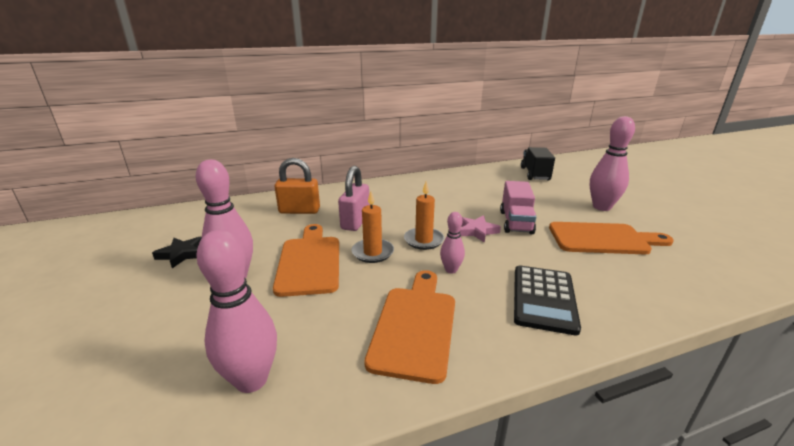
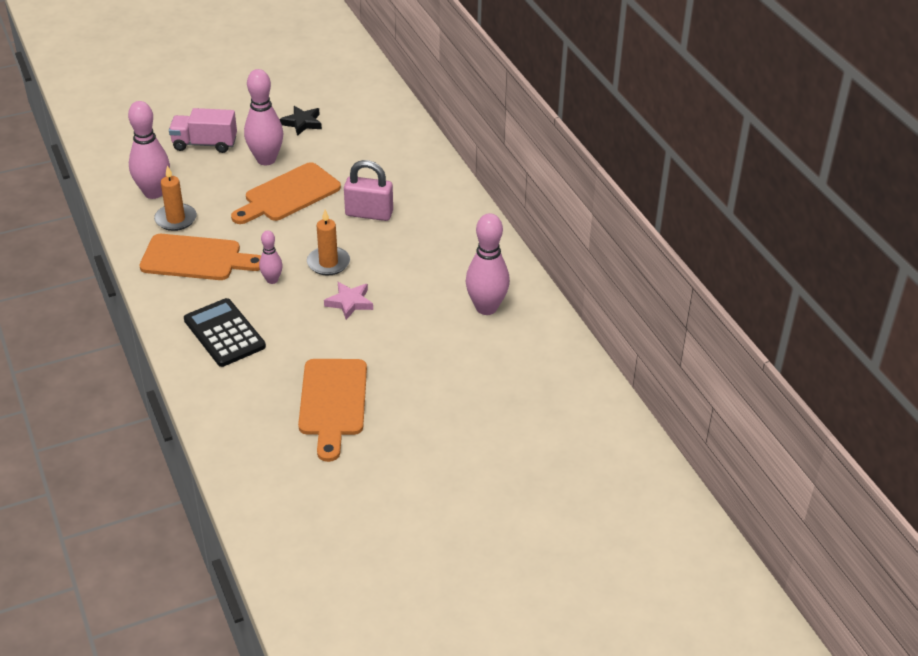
camera: 85 degrees right, 15 degrees up
(299, 211) = (394, 171): orange padlock -> none
(309, 262) = (288, 194): orange cutting board -> orange cutting board turned 150 degrees clockwise
(372, 252) = (304, 230): orange candle -> orange candle (176, 219)
(516, 222) = (373, 336): pink truck -> pink truck (205, 144)
(535, 174) = (545, 382): black truck -> none
(543, 299) = (224, 333): black calculator -> black calculator turned 45 degrees clockwise
(601, 207) = (423, 426): pink bowling pin -> pink bowling pin (486, 308)

